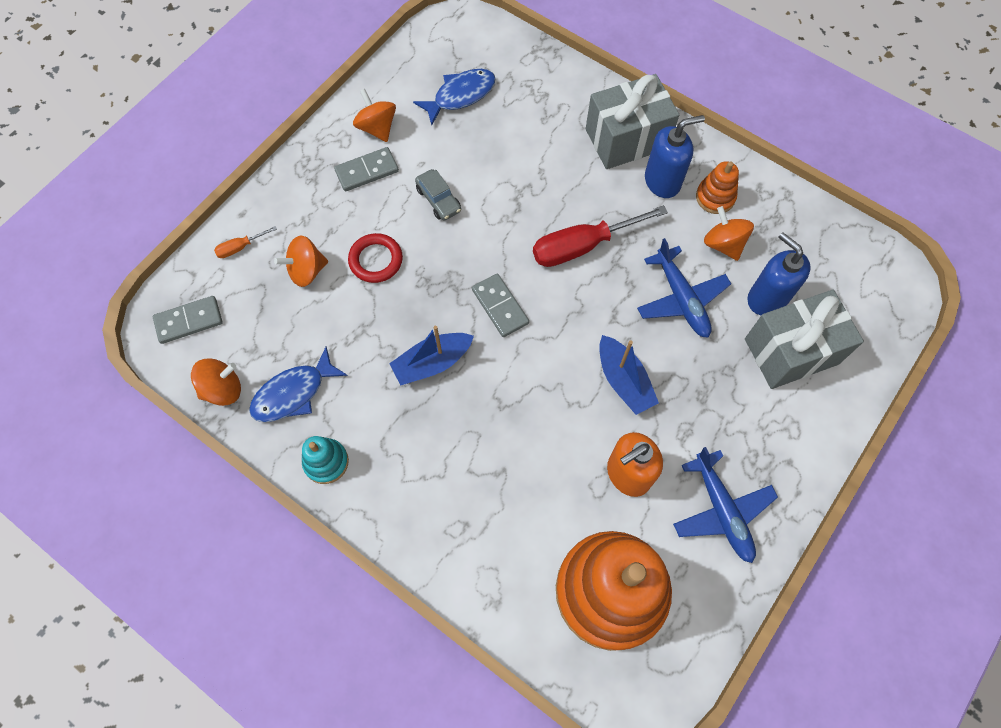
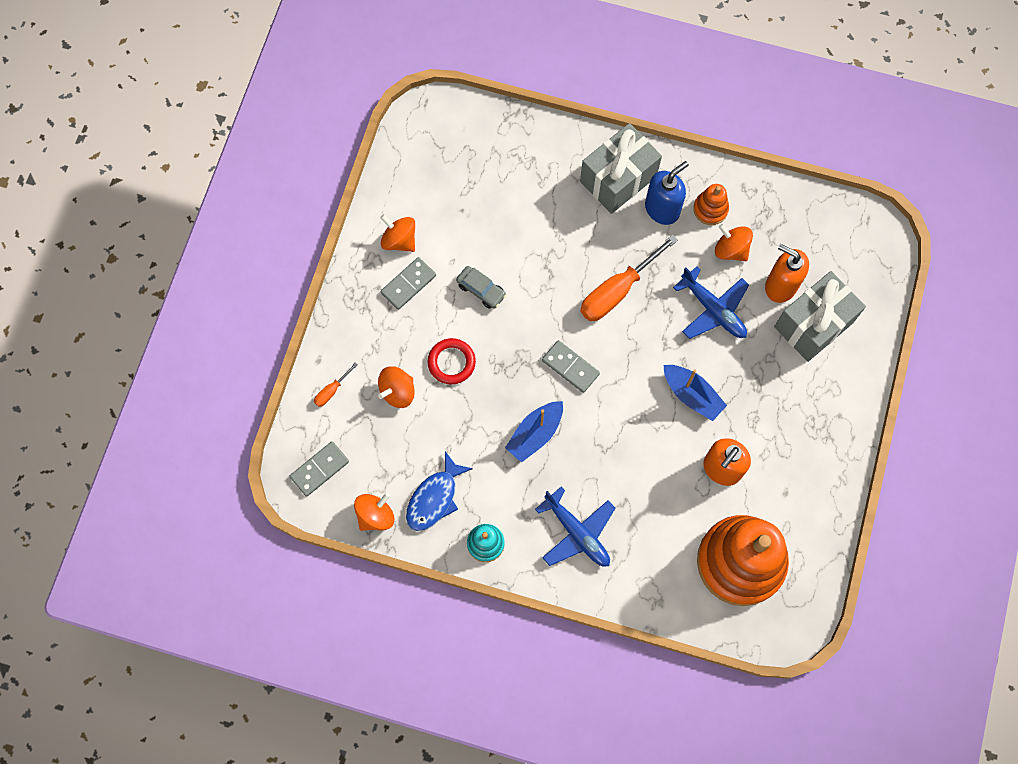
camera: 20 degrees left, 5 degrees up
(460, 95) = (459, 184): blue fish -> none
(583, 246) = (617, 290): red screwdriver -> orange screwdriver
(722, 511) = (801, 472): blue plane -> blue plane (577, 533)
(766, 298) = (780, 286): blue soap dispenser -> orange soap dispenser

